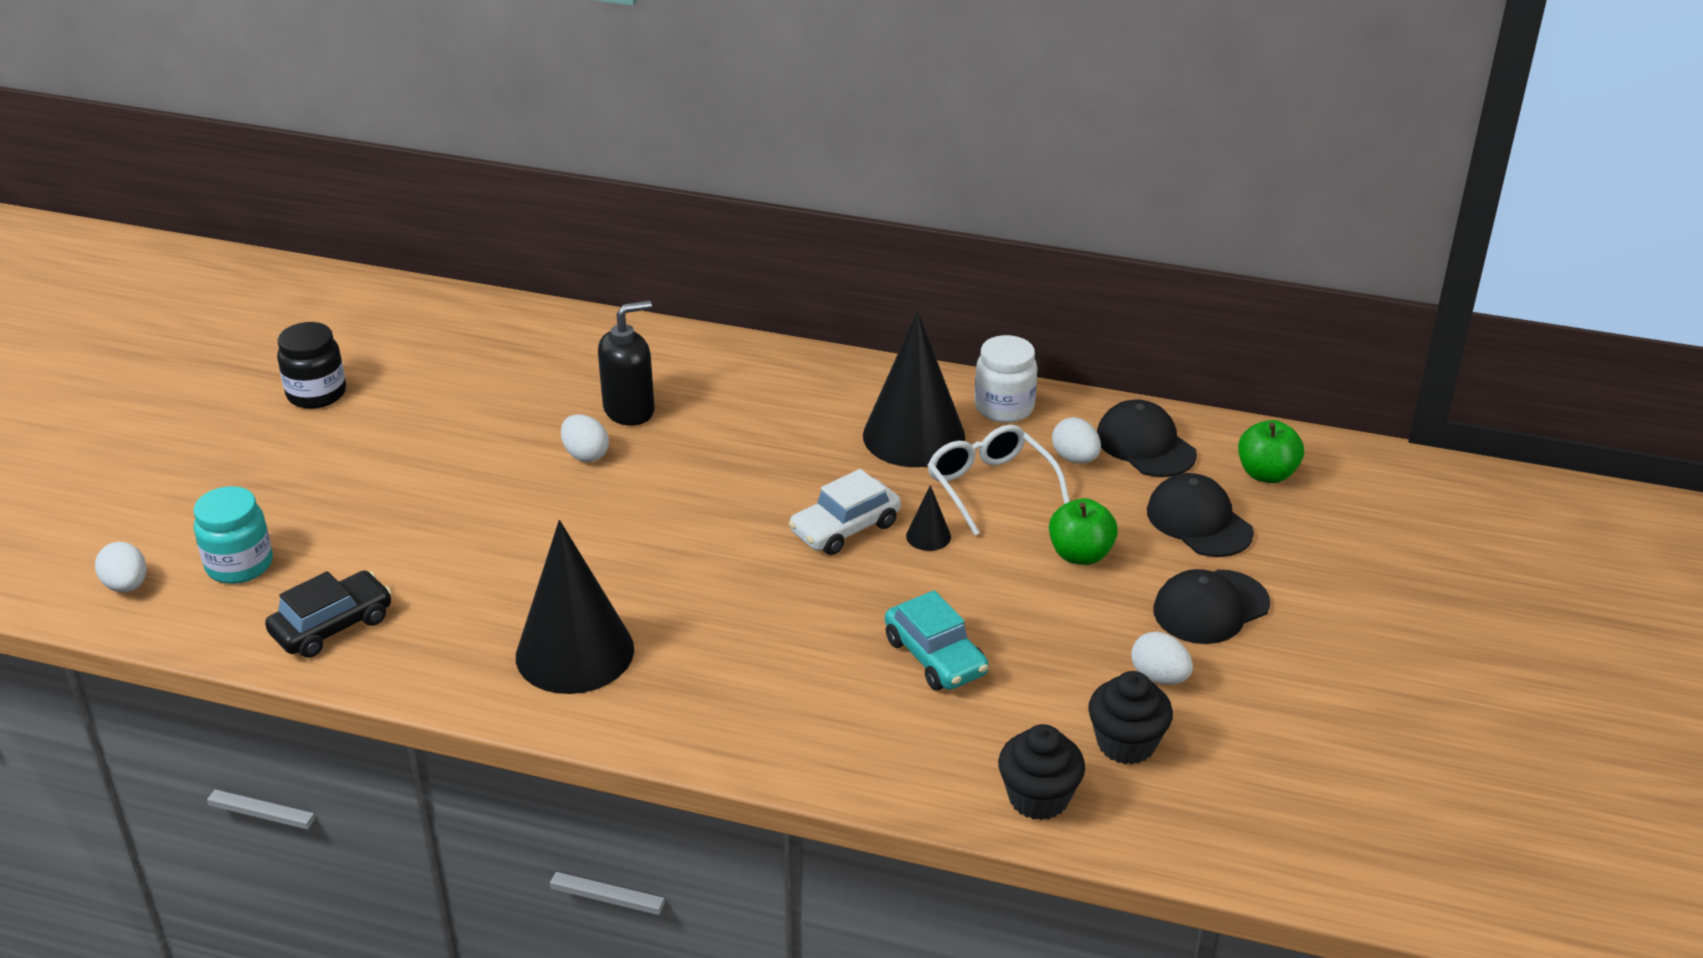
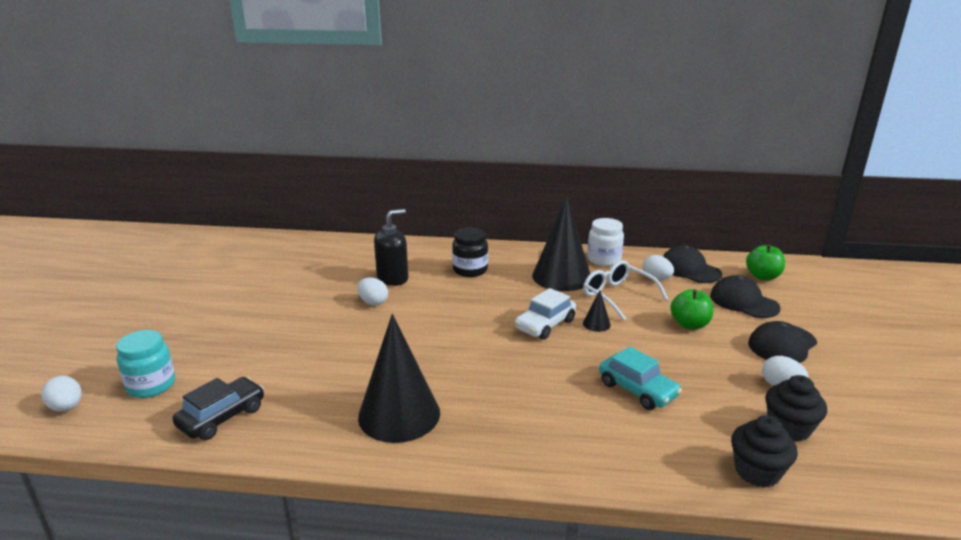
camera: 10 degrees left, 10 degrees down
(316, 394) = (198, 287): black jar -> black jar (470, 270)

